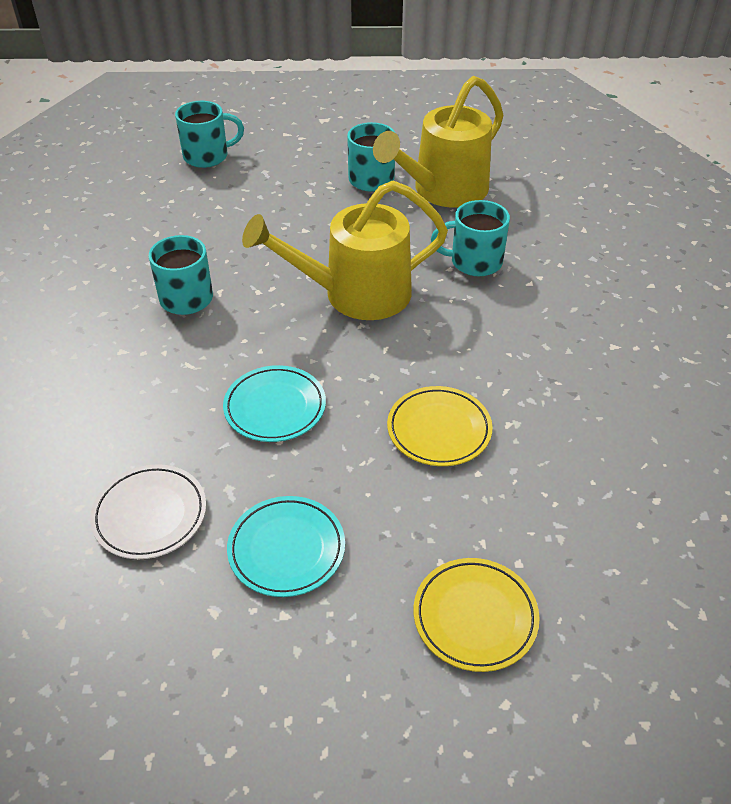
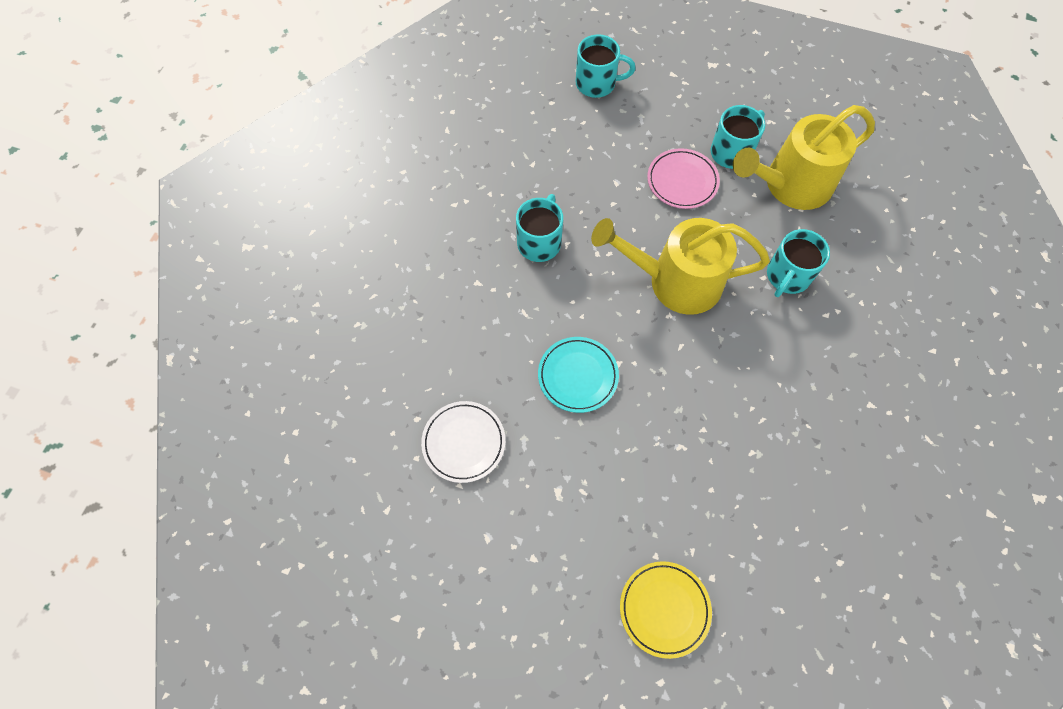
camera: 20 degrees right, 20 degrees up
(286, 549) = (550, 506): turquoise plate -> none
(329, 212) = (682, 181): none -> pink plate
(439, 430) = (696, 439): yellow plate -> none
(474, 262) = (787, 276): turquoise mug -> turquoise mug turned 75 degrees counterclockwise

